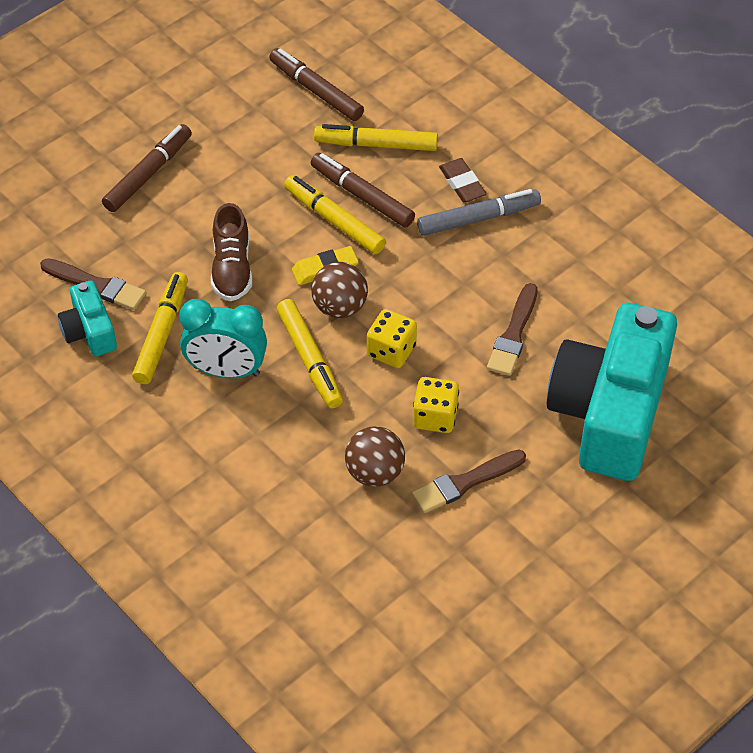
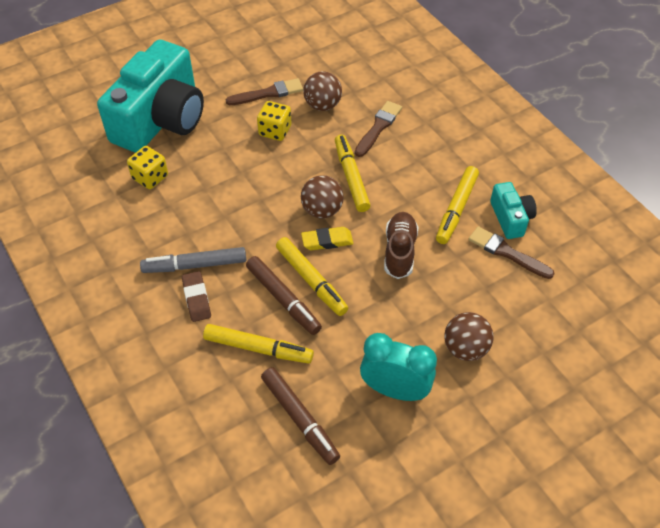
camera: 170 degrees left, 0 degrees up
(148, 174) = (465, 348): brown marker -> brown ball
(226, 371) = (411, 177): turquoise clock -> turquoise clock (395, 390)
(391, 351) = (292, 175): yellow dice -> yellow dice (150, 177)
(513, 334) = (203, 175): brown brush -> brown brush (378, 127)

